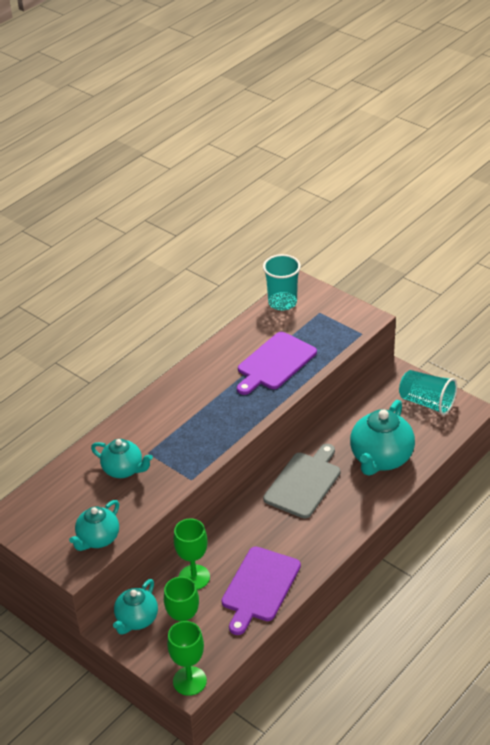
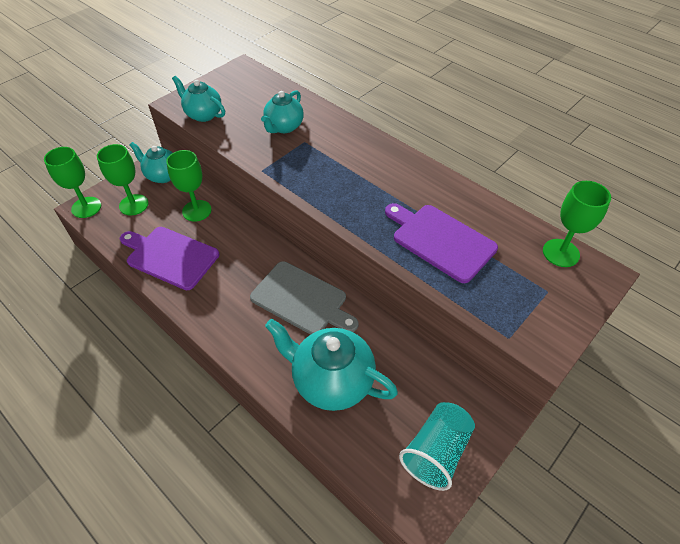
camera: 90 degrees right, 10 degrees up
(282, 302) = (560, 253): turquoise cup -> green goblet

